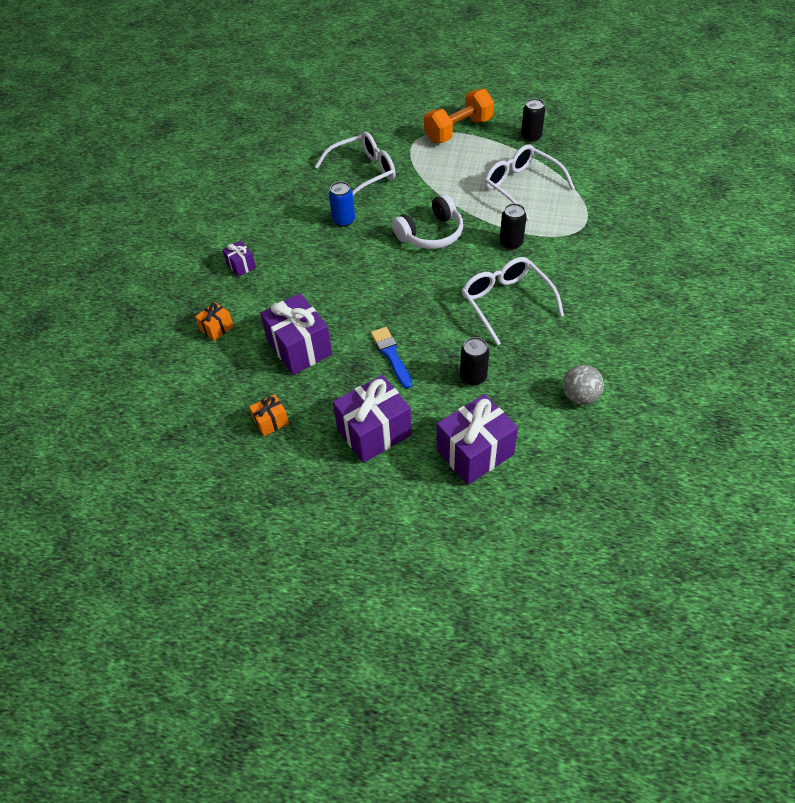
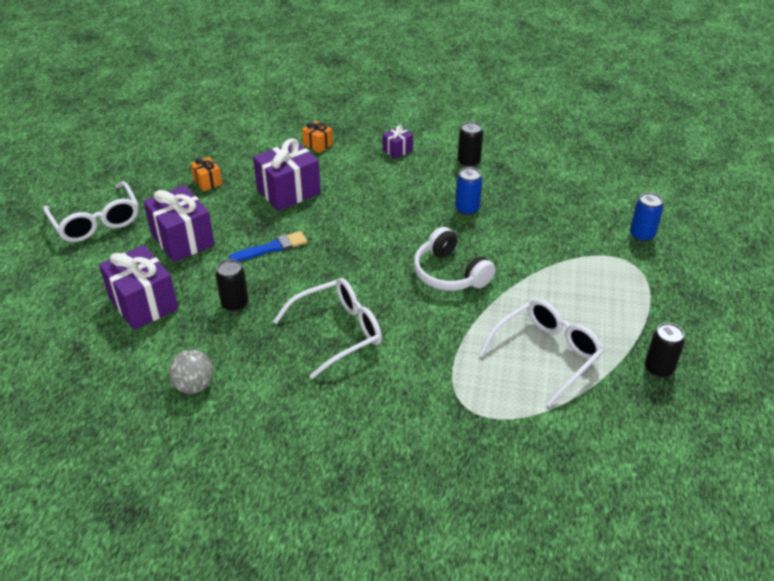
camera: 85 degrees right, 10 degrees down
(363, 173) = (550, 219): white glasses -> white glasses (96, 222)
(387, 128) = (641, 235): none -> blue can
(458, 130) = (654, 297): orange dumbbell -> none
(511, 243) = (437, 340): black can -> black can (468, 162)

